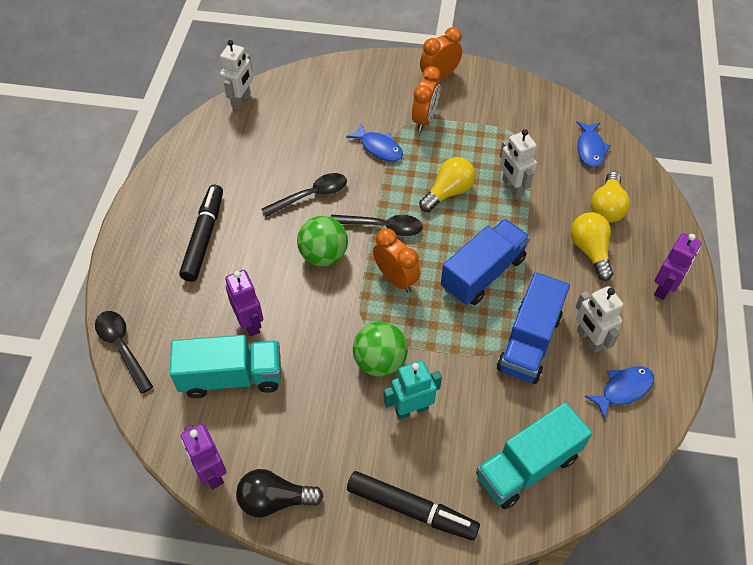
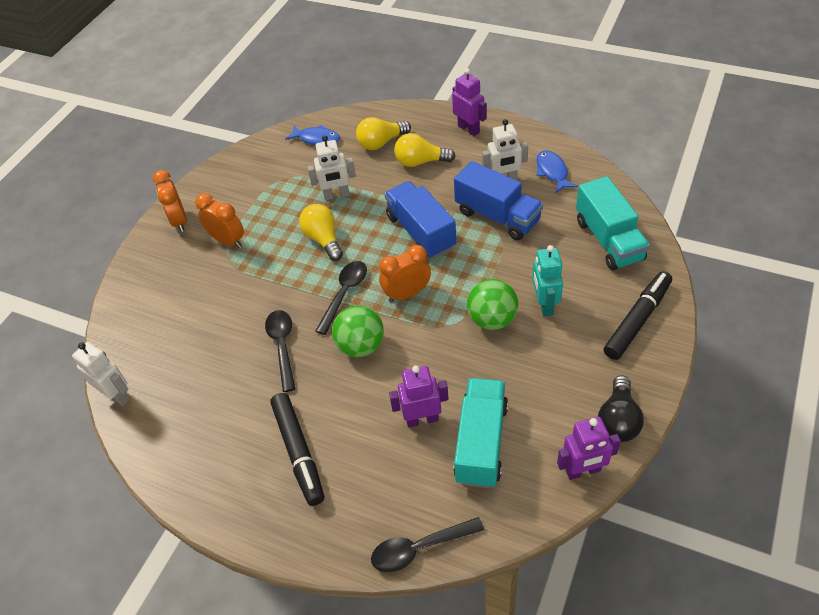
camera: 70 degrees left, 5 degrees down
(204, 237) = (298, 452): black marker -> black marker turned 135 degrees counterclockwise
(379, 148) = (246, 281): blue fish -> none
(607, 207) = (381, 142): yellow light bulb -> yellow light bulb turned 120 degrees clockwise

